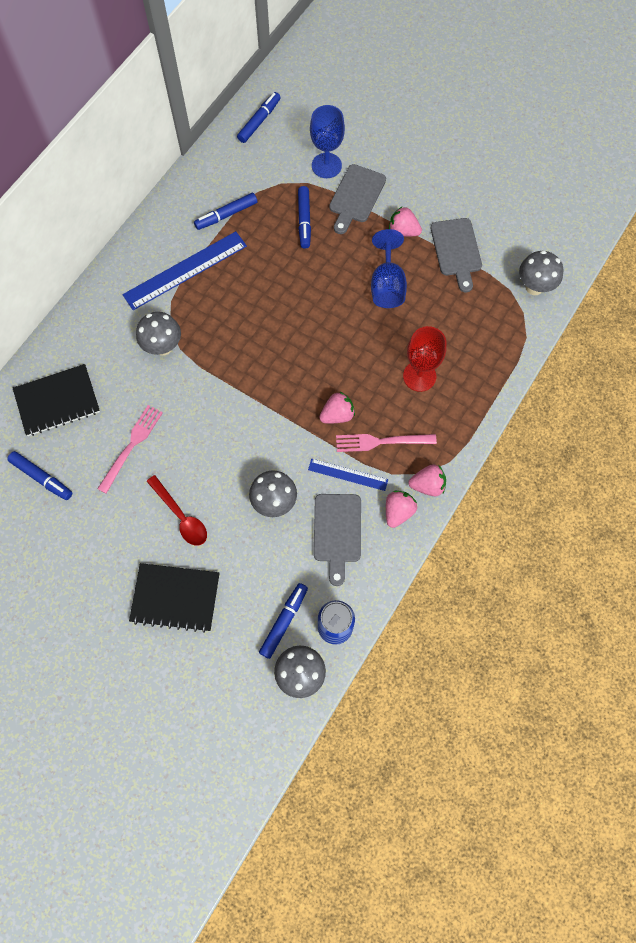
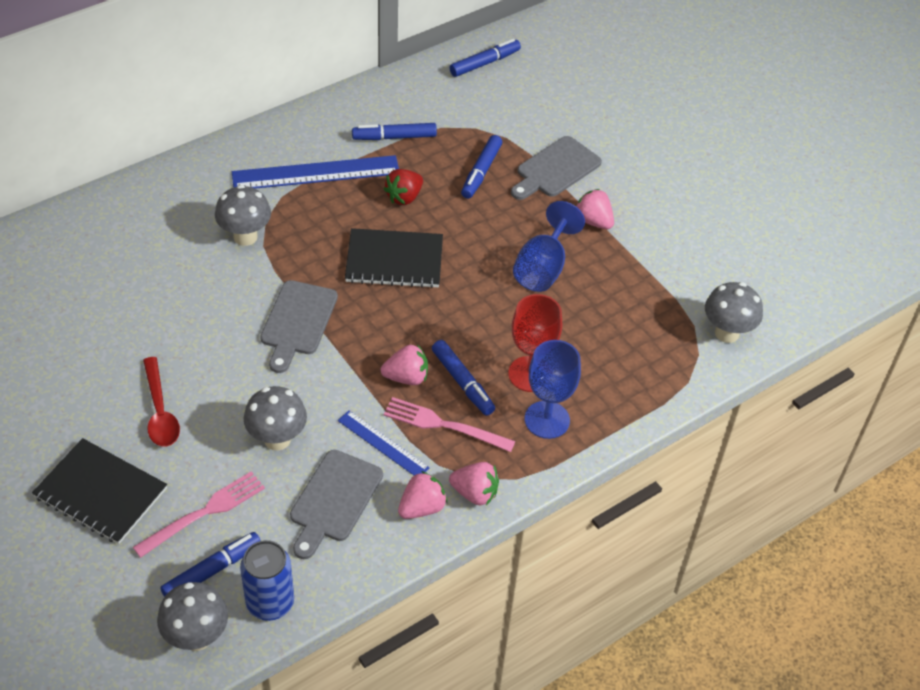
camera: 20 degrees right, 20 degrees down
(42, 478) = (31, 313): blue marker -> blue marker (463, 382)
(57, 401) = (95, 247): black notebook -> black notebook (394, 261)
(132, 445) = (150, 319): pink fork -> pink fork (205, 512)
(260, 265) = (404, 197): none -> red strawberry
(326, 165) = (538, 128): blue goblet -> blue goblet (547, 420)
(456, 250) = (648, 262): grey cutting board -> grey cutting board (298, 322)

